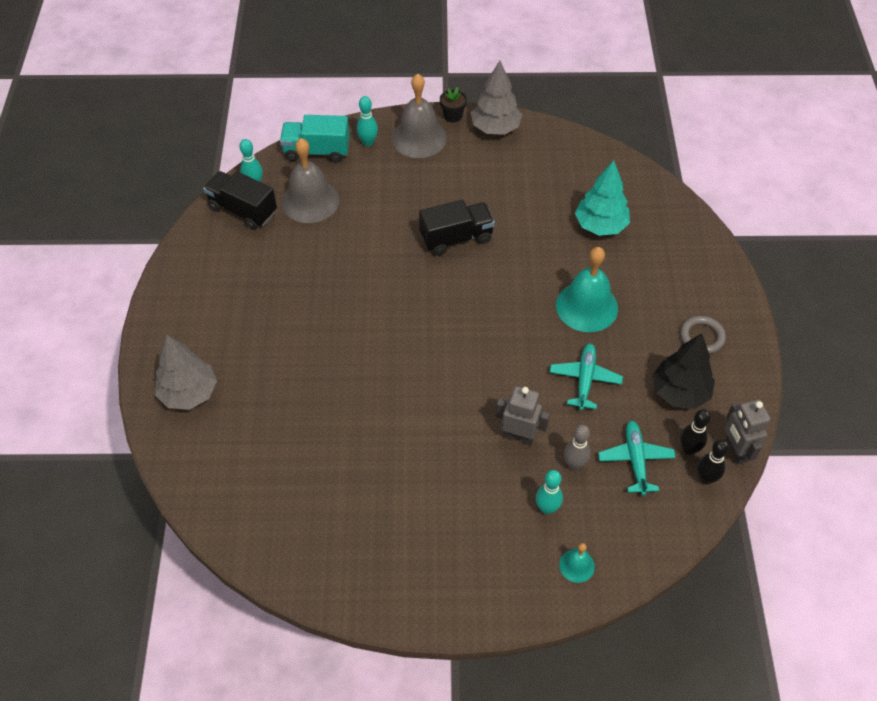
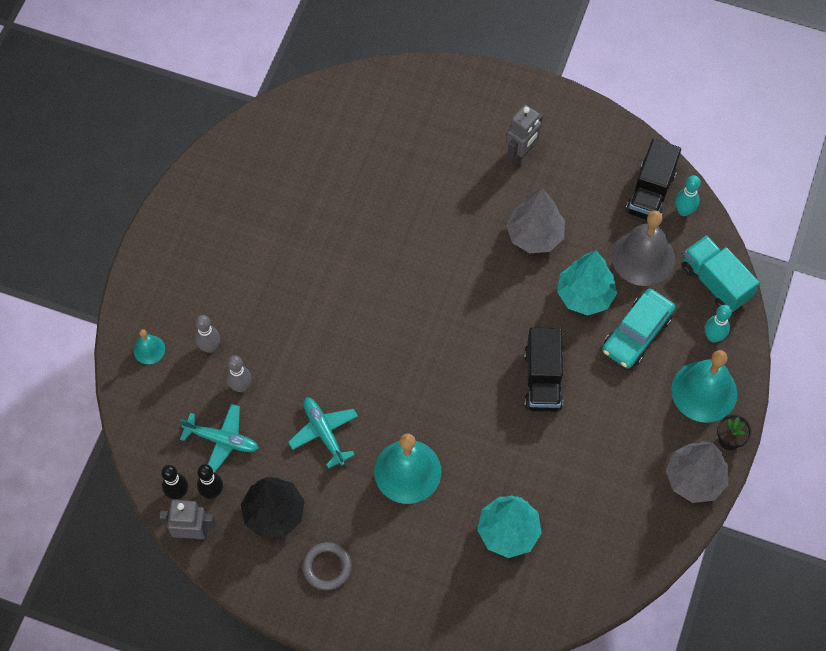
camera: 110 degrees right, 10 degrees up
(189, 393) = (443, 104): grey tree -> grey tree (535, 235)
(243, 210) = (650, 193): black truck -> black truck turned 150 degrees clockwise
(317, 151) = (715, 282): turquoise truck -> turquoise truck turned 60 degrees counterclockwise
(363, 230) = (585, 295): none -> turquoise tree
(385, 188) = (637, 333): none -> turquoise car
(419, 138) = (704, 391): grey bell -> turquoise bell
(519, 437) = (288, 351): grey robot -> grey robot (521, 153)
(547, 508) = (210, 347): turquoise bowling pin -> grey bowling pin
(585, 379) = (324, 433): turquoise plane -> turquoise plane turned 150 degrees counterclockwise

